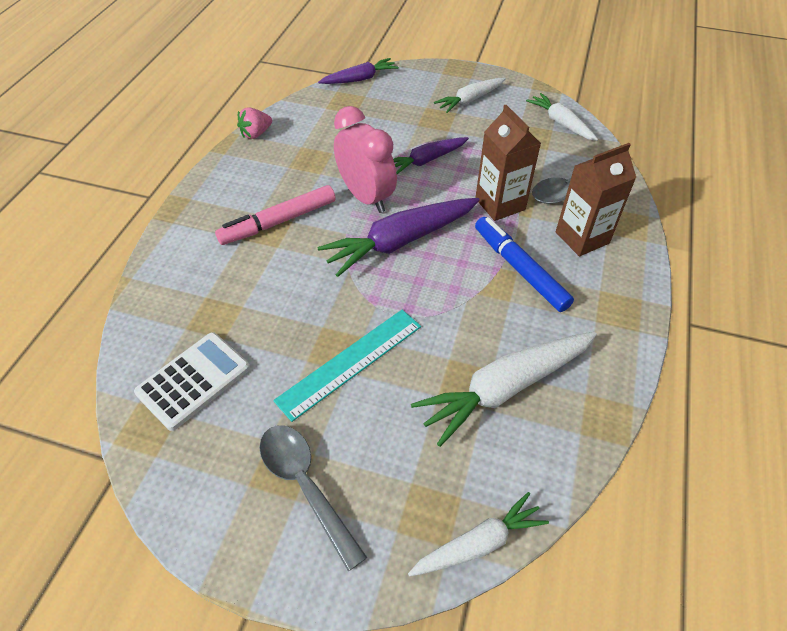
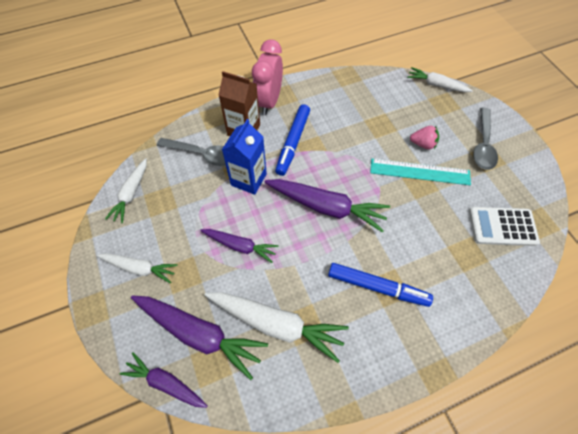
camera: 130 degrees left, 10 degrees up
(256, 134) = (312, 399): pink strawberry -> pink strawberry (422, 144)
(278, 222) = (377, 287): pink marker -> blue marker
(366, 197) = (308, 254): pink clock -> pink clock (269, 101)
(375, 106) = (199, 333): none -> purple carrot
(500, 204) = (248, 179): brown carton -> blue carton
(505, 388) = (368, 111): white carrot -> white carrot (276, 324)

